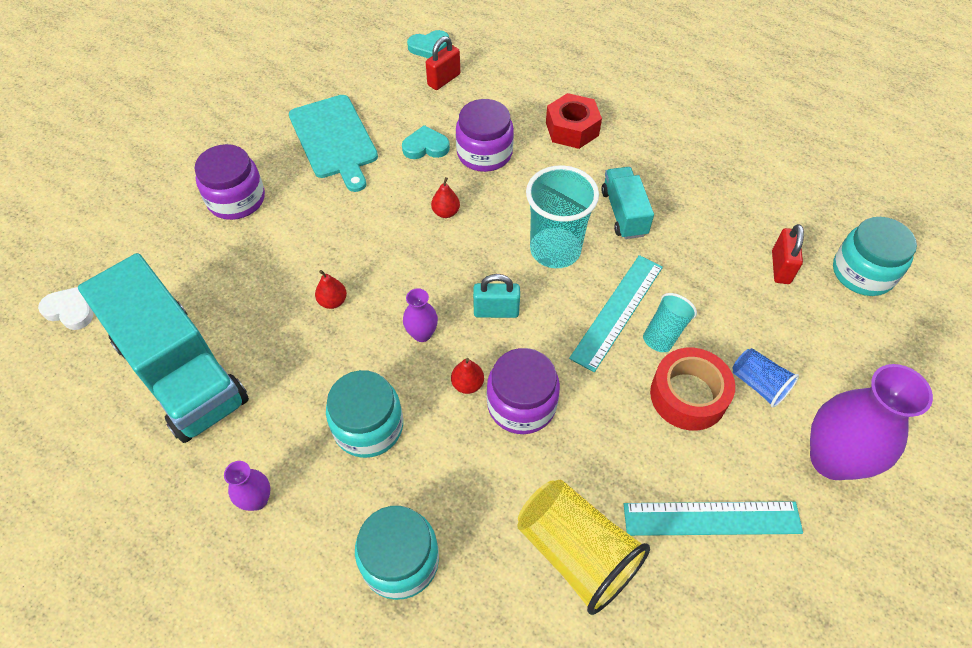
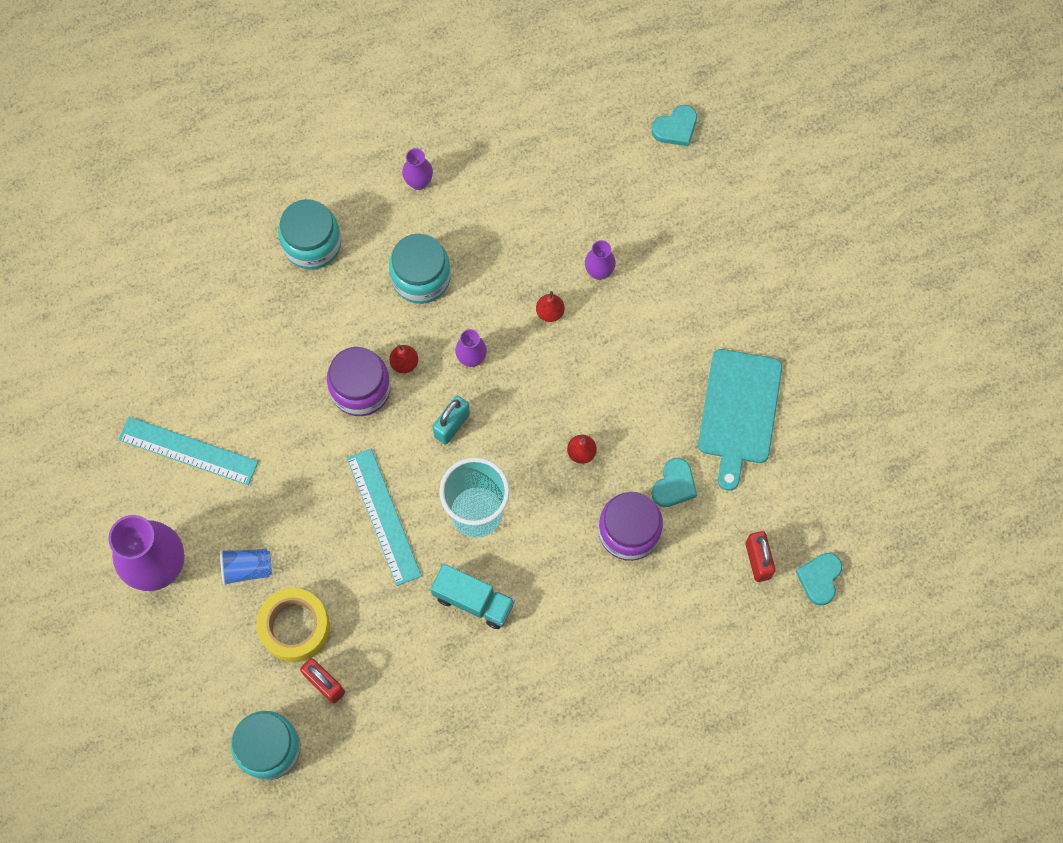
camera: 125 degrees right, 15 degrees up
(70, 310) = (675, 128): white heart -> turquoise heart
(181, 371) = (560, 179): turquoise truck -> none
(236, 199) = (716, 294): purple jar -> none
(267, 287) = (599, 272): none -> purple vase
(334, 139) = (739, 411): turquoise cutting board -> turquoise cutting board turned 90 degrees counterclockwise
(572, 129) = (604, 634): red nut -> none
(576, 553) = (235, 350): yellow cup -> none
(664, 332) = (339, 537): turquoise cup -> none
(688, 395) = (278, 510): red tape -> none
(712, 518) = (188, 451): turquoise ruler -> turquoise ruler turned 75 degrees clockwise
(764, 315) = (295, 627): none -> yellow tape

